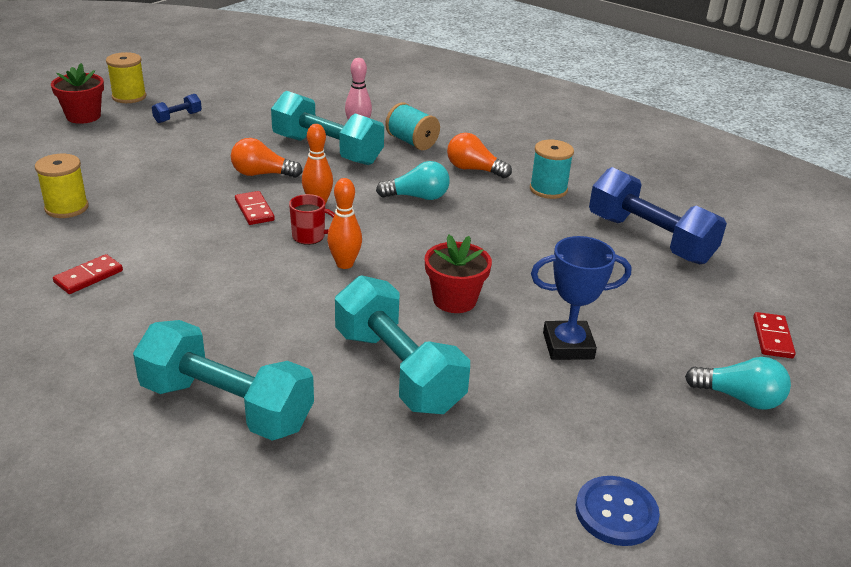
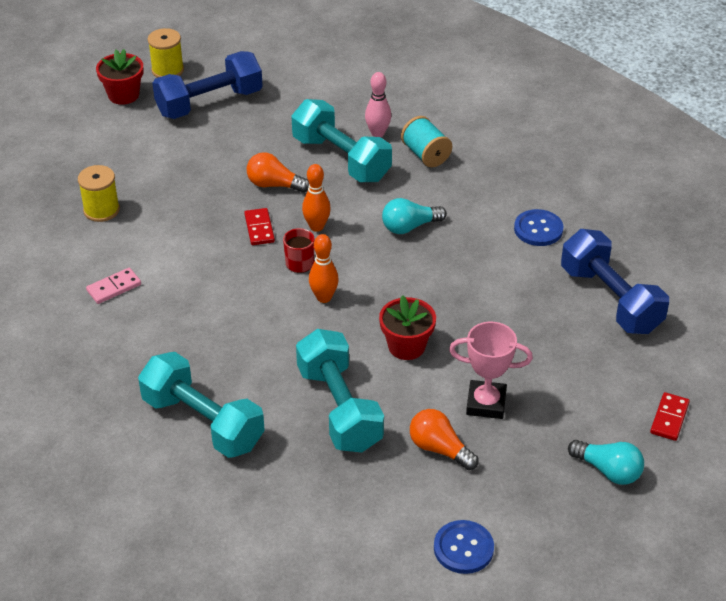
camera: 15 degrees right, 10 degrees up
(88, 276) = (114, 287): red domino -> pink domino
(178, 117) = (209, 103): blue dumbbell -> blue dumbbell, size x2.31
(417, 197) = (410, 227): turquoise light bulb -> turquoise light bulb turned 150 degrees clockwise
(474, 169) = (475, 197): orange light bulb -> orange light bulb (439, 449)
(548, 189) = (538, 229): turquoise spool -> blue button
(568, 346) = (486, 403): blue trophy -> pink trophy

